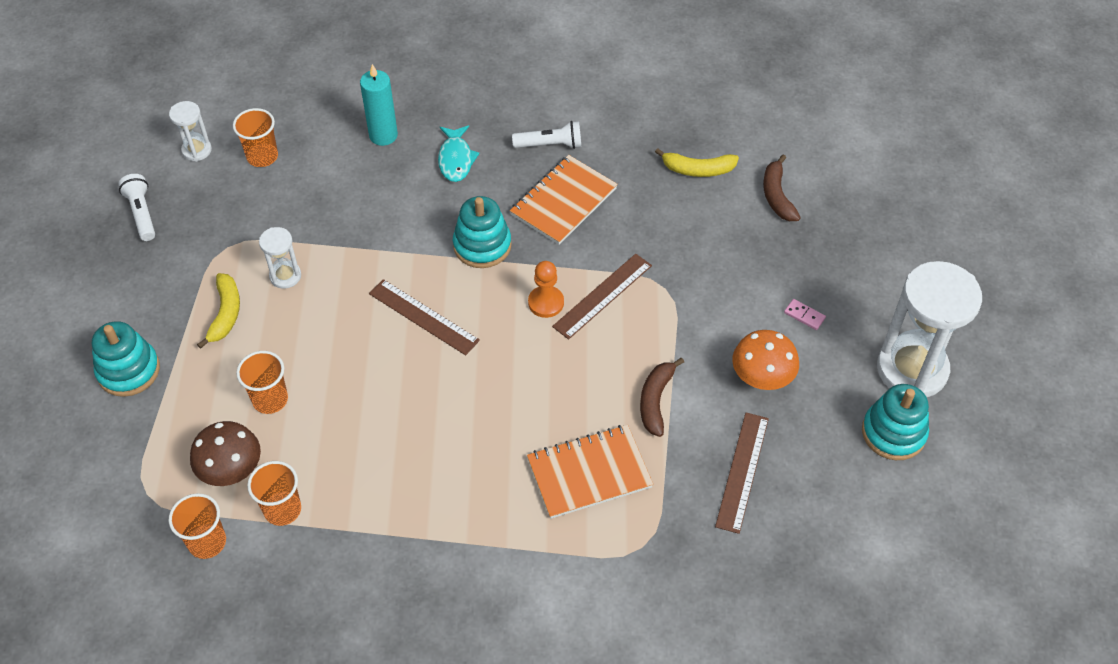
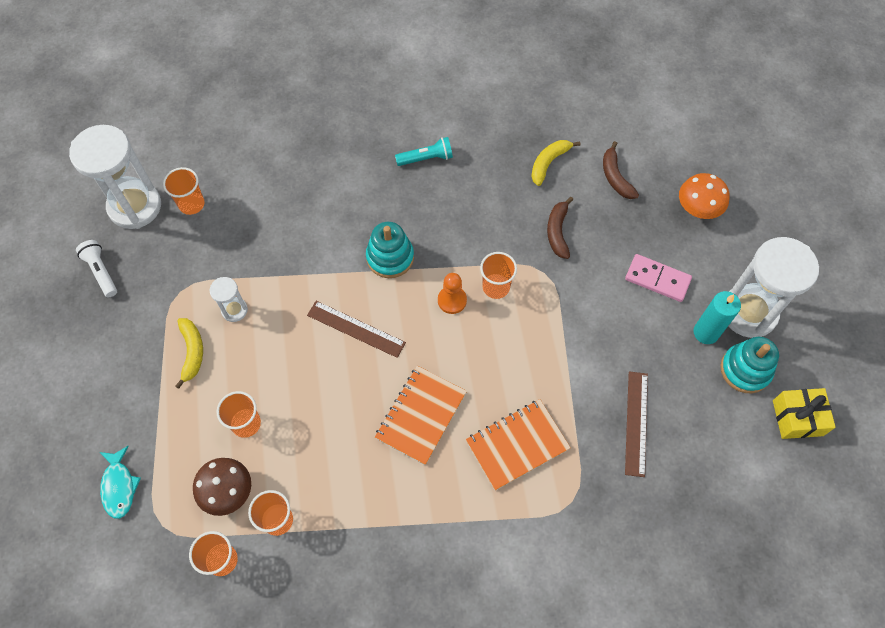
camera: 10 degrees left, 10 degrees up
(128, 370) = (122, 417): turquoise stacking toy -> none
(197, 150) = (135, 206): white hourglass -> white hourglass, size x2.14
(383, 135) = (288, 170): turquoise candle -> turquoise candle (706, 332)
(456, 159) = (352, 183): turquoise fish -> turquoise fish (119, 486)
(550, 145) = (426, 158): white flashlight -> turquoise flashlight
(563, 201) = (447, 208): orange notebook -> orange notebook (421, 415)
(602, 296) = (496, 287): brown ruler -> orange cup
(656, 400) = (556, 372): brown banana -> brown banana (558, 232)
(698, 169) = (549, 163): yellow banana -> yellow banana turned 135 degrees clockwise
(762, 377) = (635, 338): orange mushroom -> orange mushroom (697, 209)
(804, 315) = (657, 279): pink domino -> pink domino, size x1.99
(948, 497) = (797, 418): none -> yellow gift

